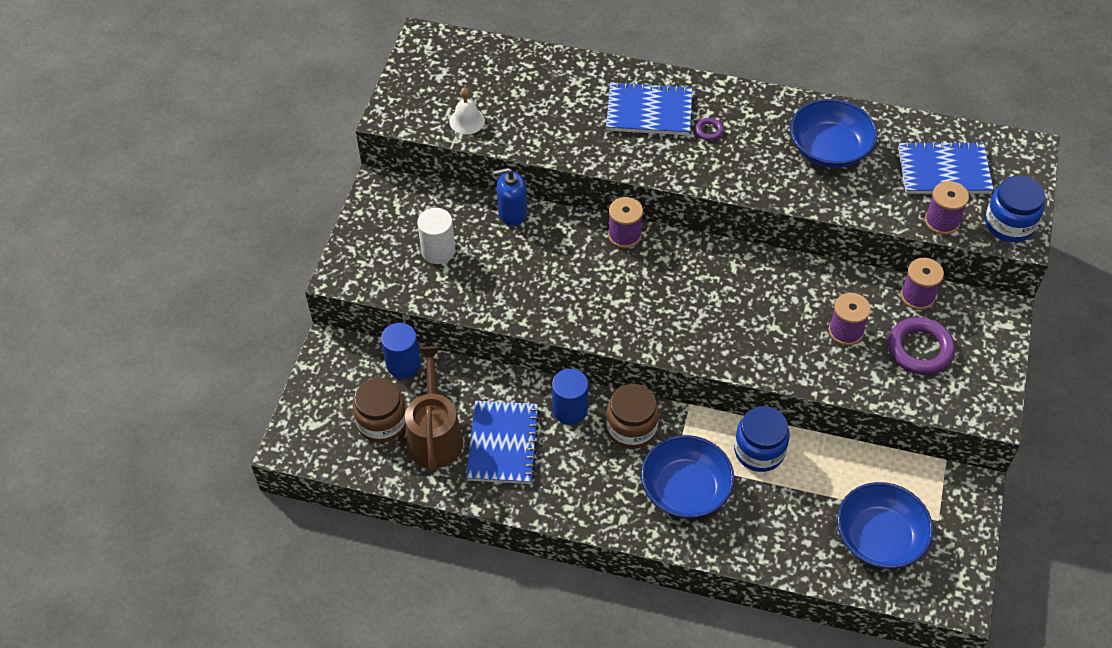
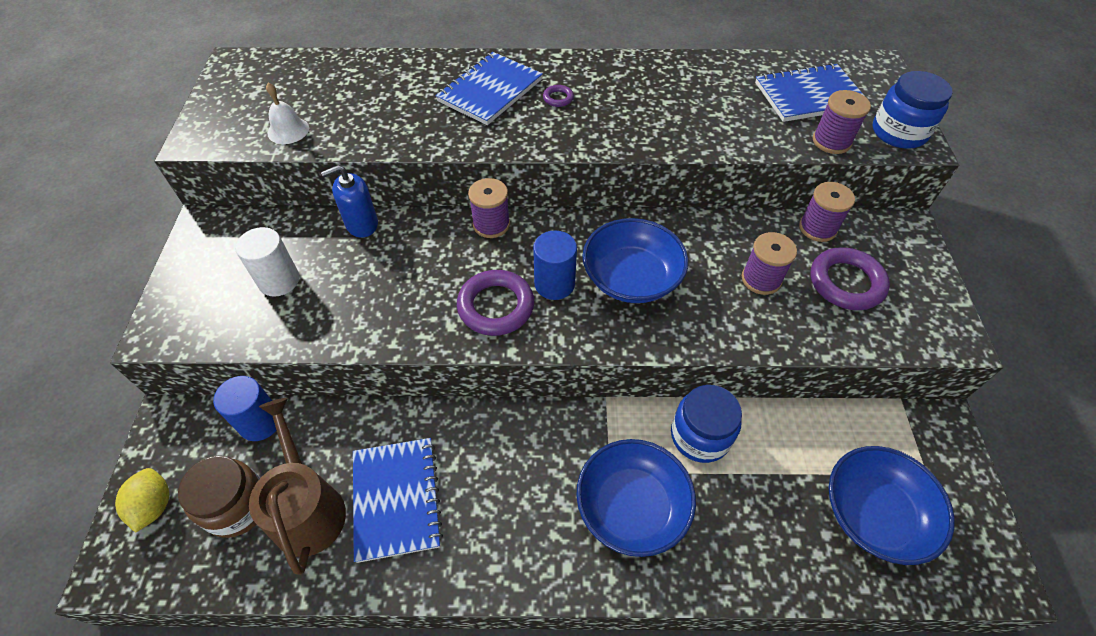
camera: 15 degrees left, 0 degrees up
(320, 408) = (154, 506): none -> yellow lemon
(570, 410) = (470, 435): blue cylinder -> blue cylinder (554, 284)
(612, 308) = (496, 306): none -> purple ring
(631, 428) = (547, 442): brown jar -> none
(649, 111) = (490, 91): blue notebook -> blue notebook turned 45 degrees counterclockwise
(829, 149) = (687, 95): blue bowl -> blue bowl (631, 278)

